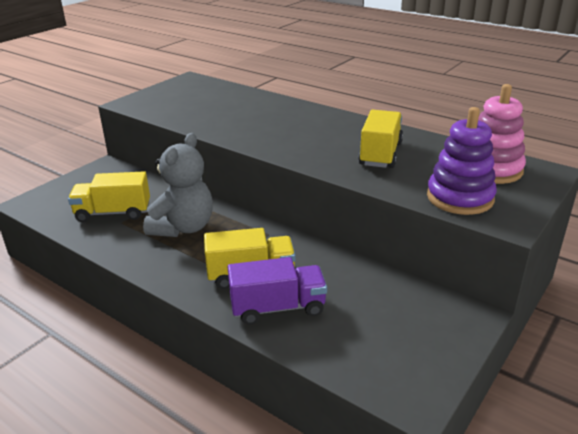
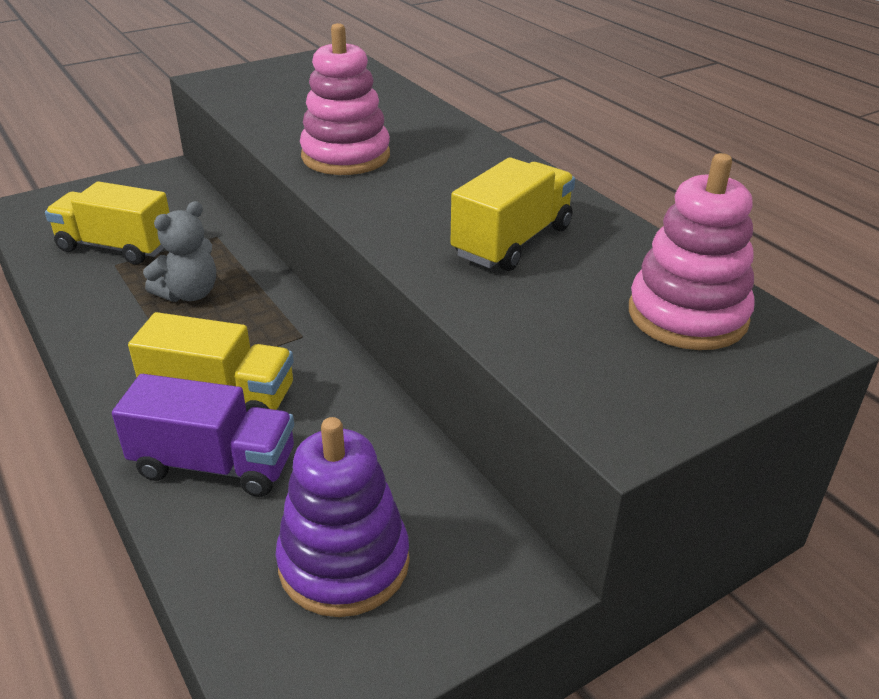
camera: 20 degrees right, 5 degrees up
(183, 227) = (189, 294): grey teddy bear -> grey teddy bear, size x0.64
(252, 130) = (346, 156): none -> pink stacking toy
(460, 198) = (576, 357): purple stacking toy -> purple stacking toy (344, 563)

